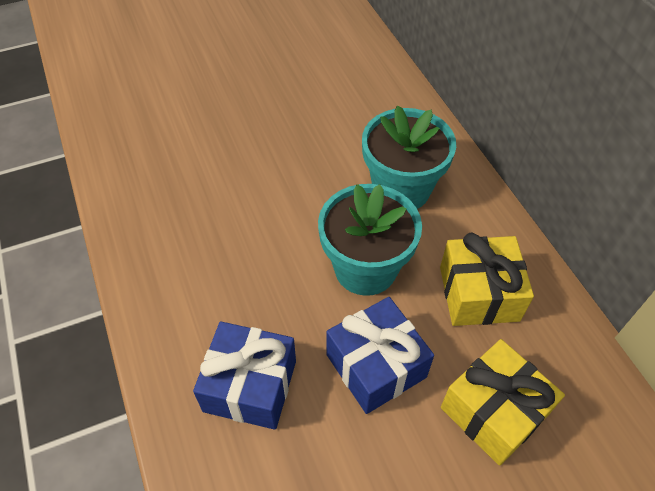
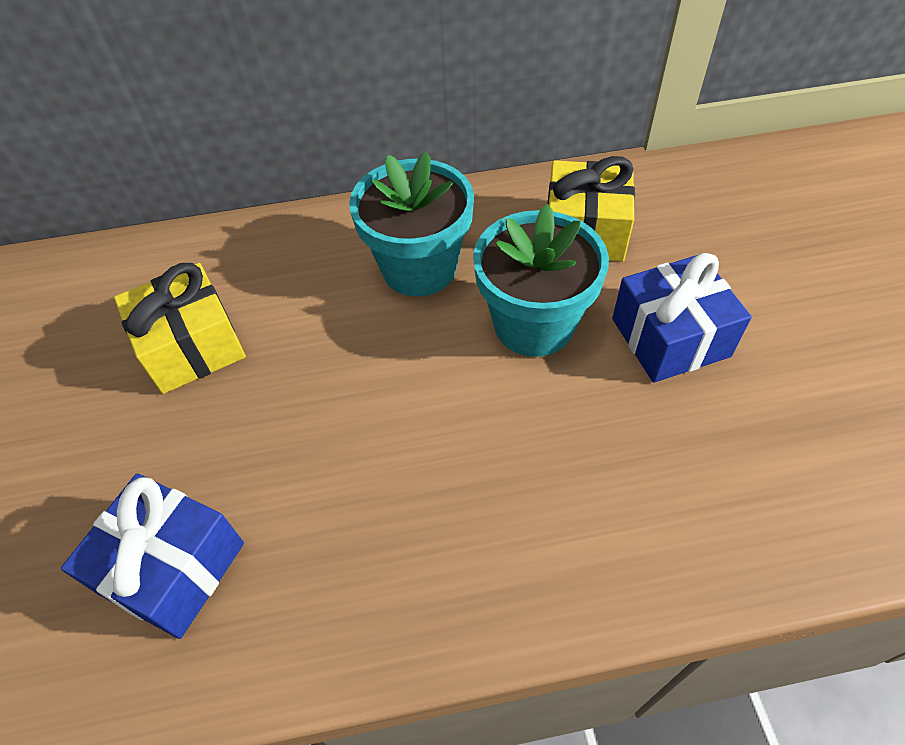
camera: 75 degrees left, 0 degrees up
(250, 386) = (694, 472): blue gift -> blue gift (172, 568)
(494, 411) = (725, 251): yellow gift -> yellow gift (192, 346)

